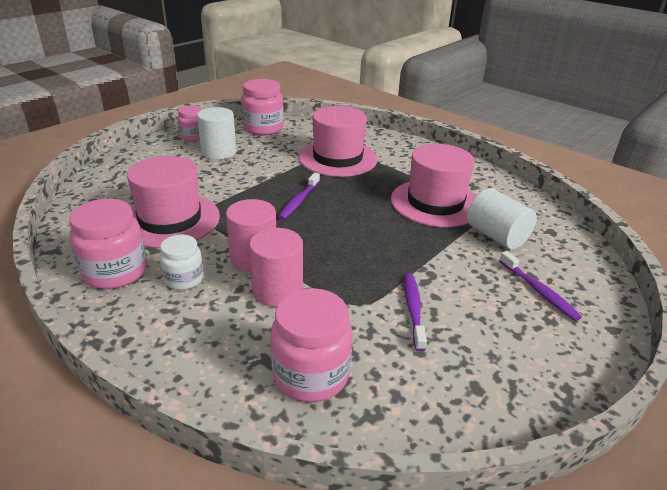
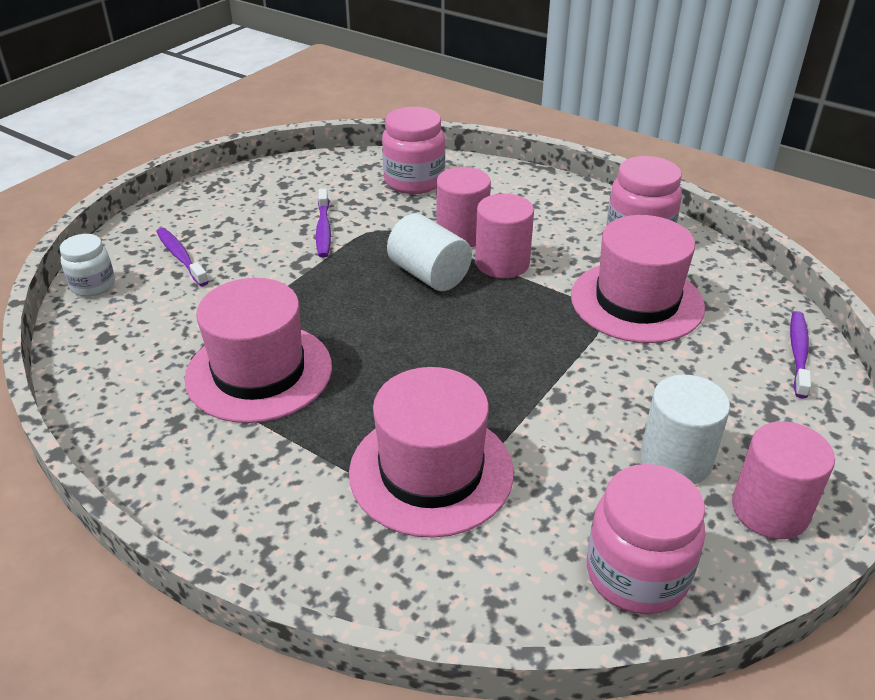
camera: 175 degrees right, 5 degrees up
(184, 279) = (563, 236): white jar -> white jar (93, 285)
(193, 137) = (770, 510): pink jar -> pink cylinder
(299, 201) = (476, 352): purple toothbrush -> purple toothbrush (798, 353)
(496, 236) = (190, 321): white cylinder -> white cylinder (429, 275)

